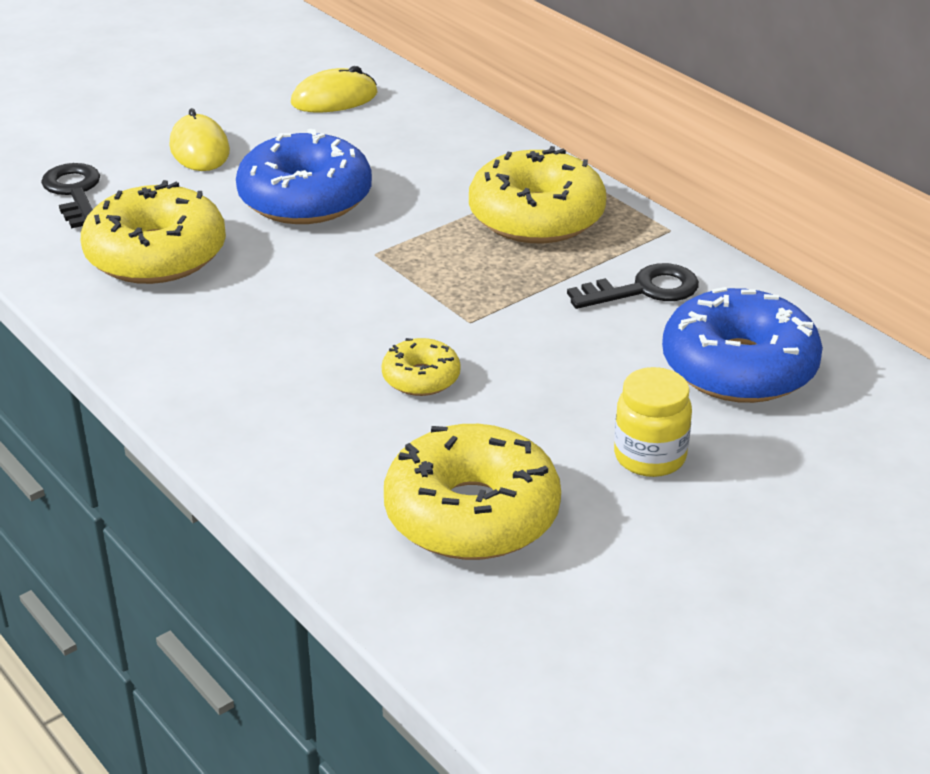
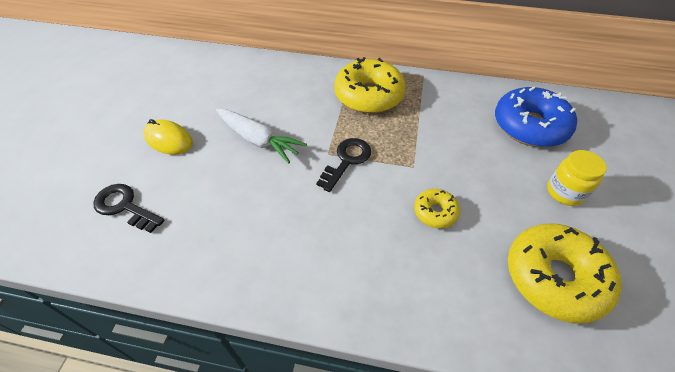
camera: 40 degrees left, 15 degrees up
(156, 255) = (221, 220): yellow donut -> none
(305, 198) = (258, 140): blue donut -> white carrot
(334, 98) = (205, 77): yellow mouse -> none
(644, 290) = (452, 109): black key -> black key (347, 161)

